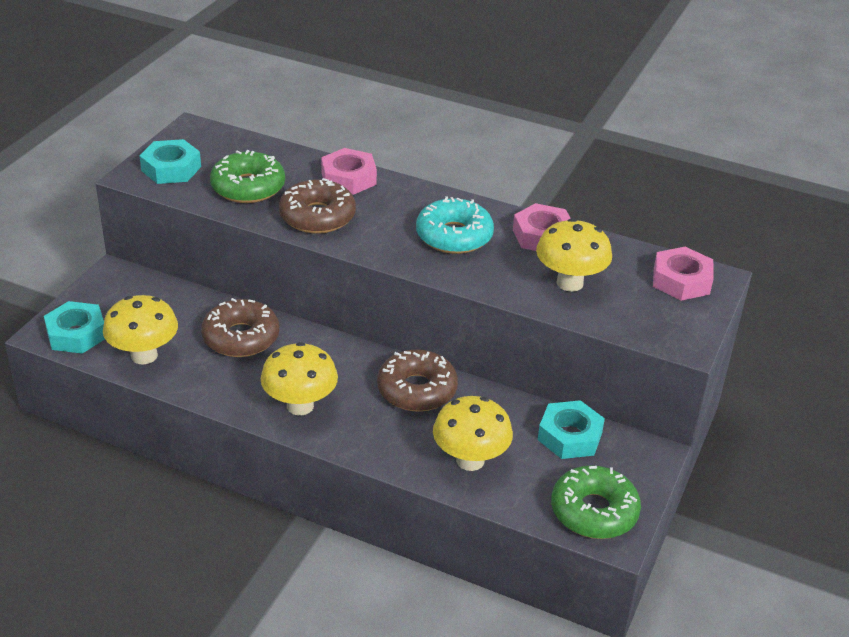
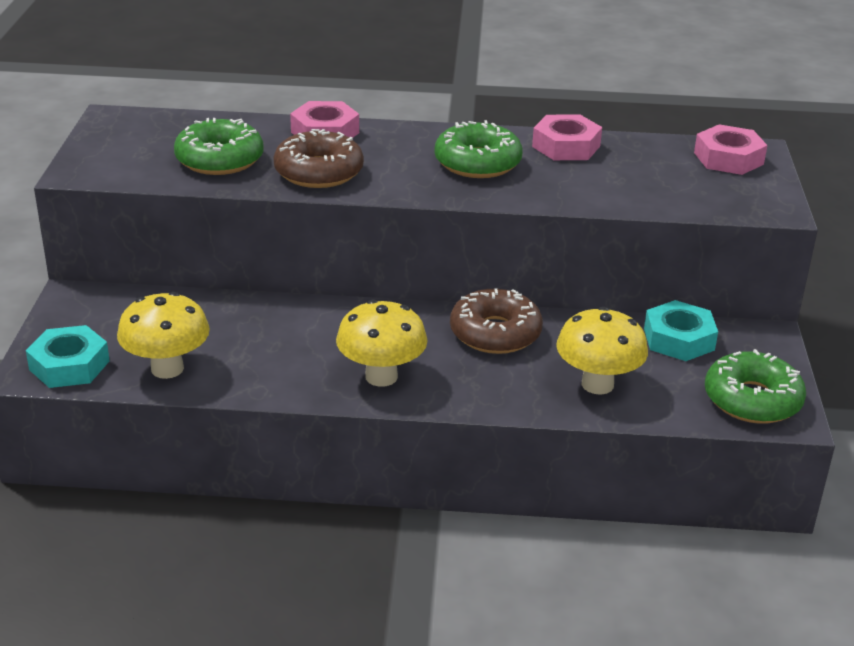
camera: 20 degrees left, 5 degrees down
(171, 169) = (116, 158): turquoise nut -> none
(241, 337) = (268, 327): brown donut -> none
(454, 236) = (477, 163): turquoise donut -> green donut
(569, 283) = (625, 181): yellow mushroom -> none

